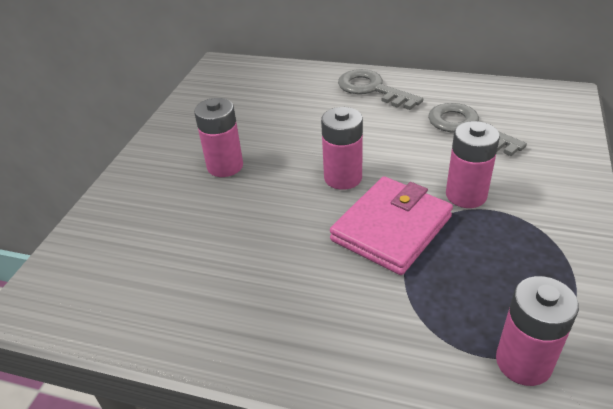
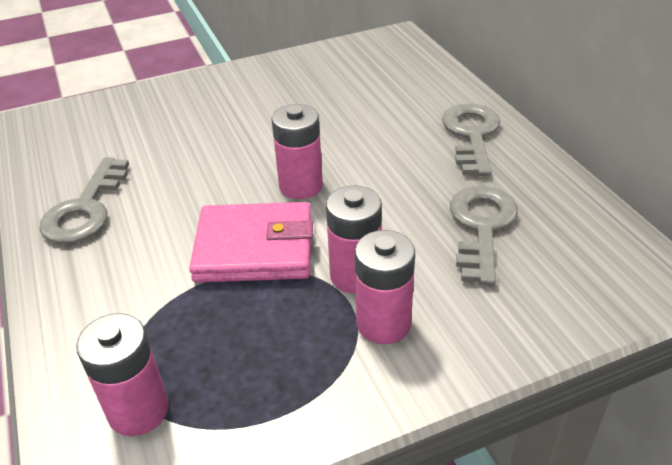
camera: 50 degrees right, 0 degrees up
(225, 166) = (250, 117): pink battery -> pink battery (383, 323)
(232, 308) = (85, 209): none -> grey key

